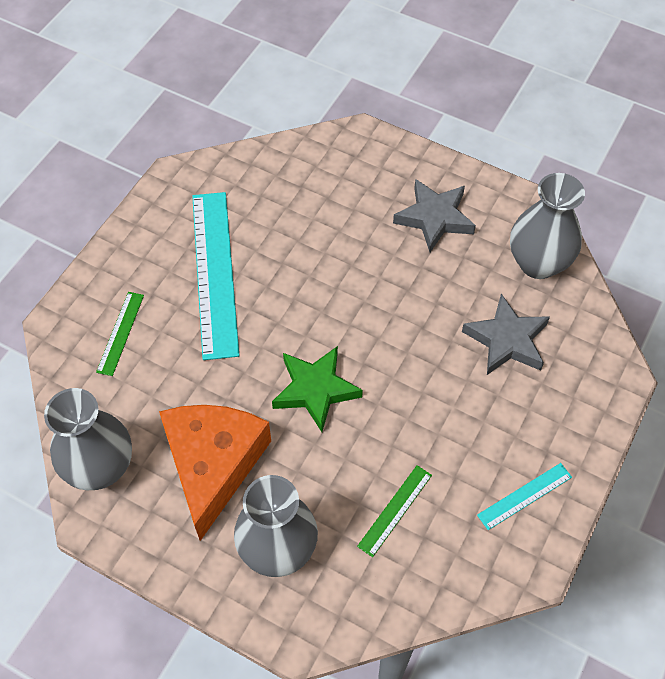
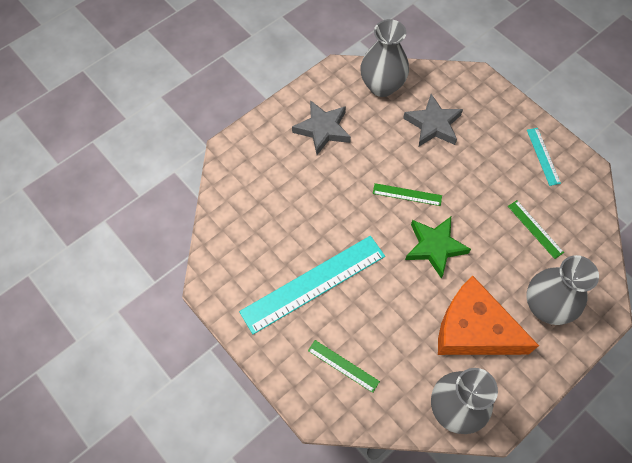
camera: 70 degrees left, 5 degrees up
(214, 272) = (313, 283): turquoise ruler -> turquoise ruler turned 45 degrees counterclockwise
(380, 338) = (407, 194): none -> green ruler

